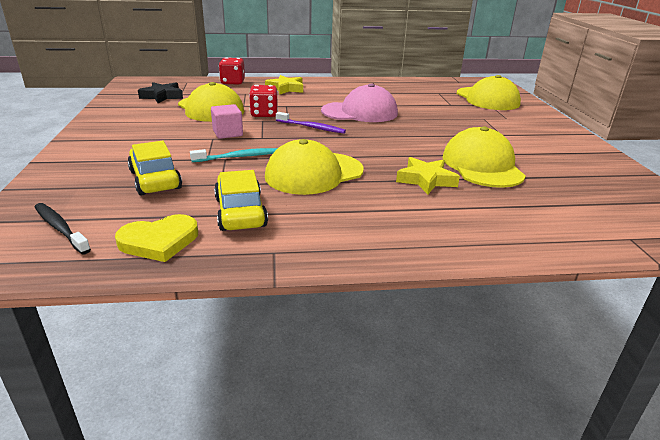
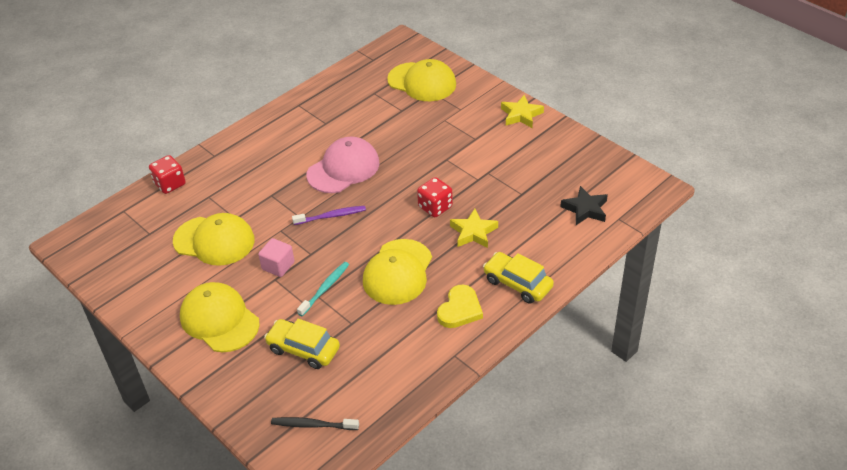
camera: 35 degrees left, 15 degrees up
(159, 241) = (384, 392): yellow heart -> yellow heart (460, 309)
(162, 96) = (140, 249): black star -> black star (585, 209)
(240, 212) = (398, 339): yellow car -> yellow car (517, 283)
(264, 114) = (270, 220): red dice -> red dice (435, 207)
(286, 89) = (235, 166): yellow star -> yellow star (521, 115)
(482, 165) = (493, 192): yellow cap -> yellow cap (219, 320)

